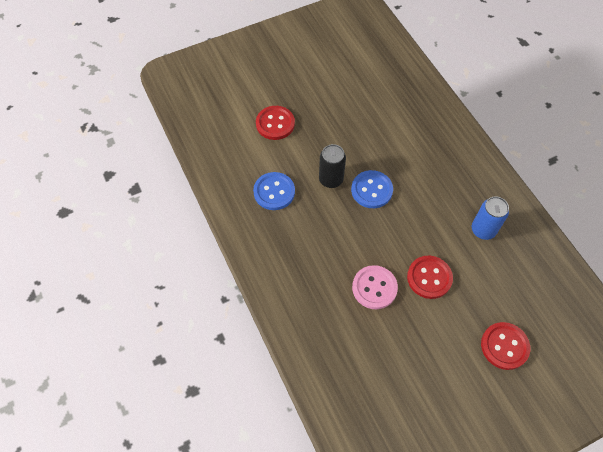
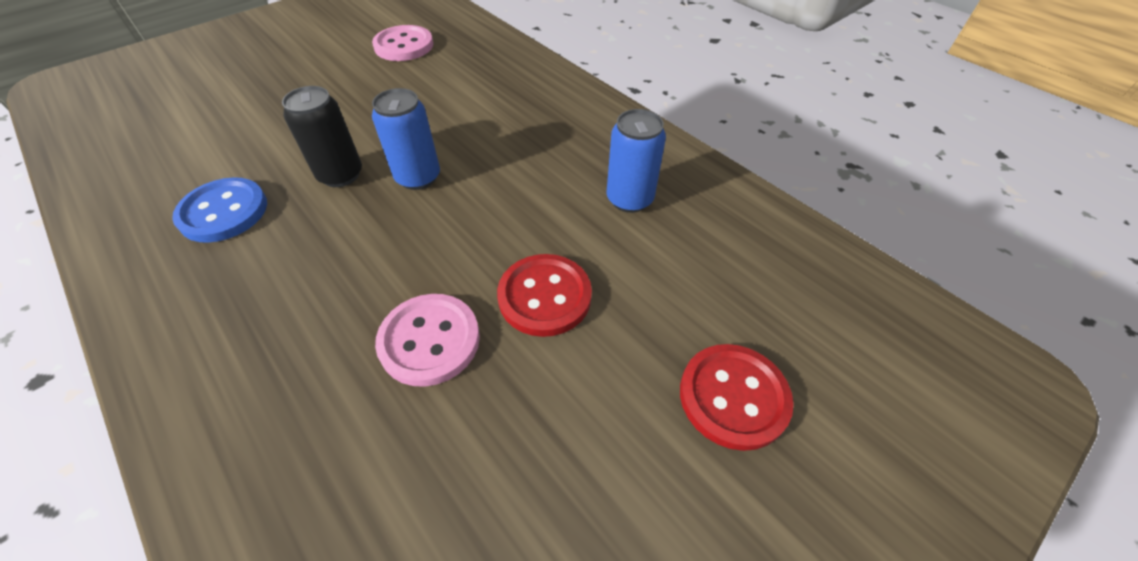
camera: 15 degrees left, 10 degrees down
(275, 124) = (244, 117): red button -> none
(365, 77) = (404, 46): none -> pink button
(371, 190) = (418, 177): blue button -> blue can

